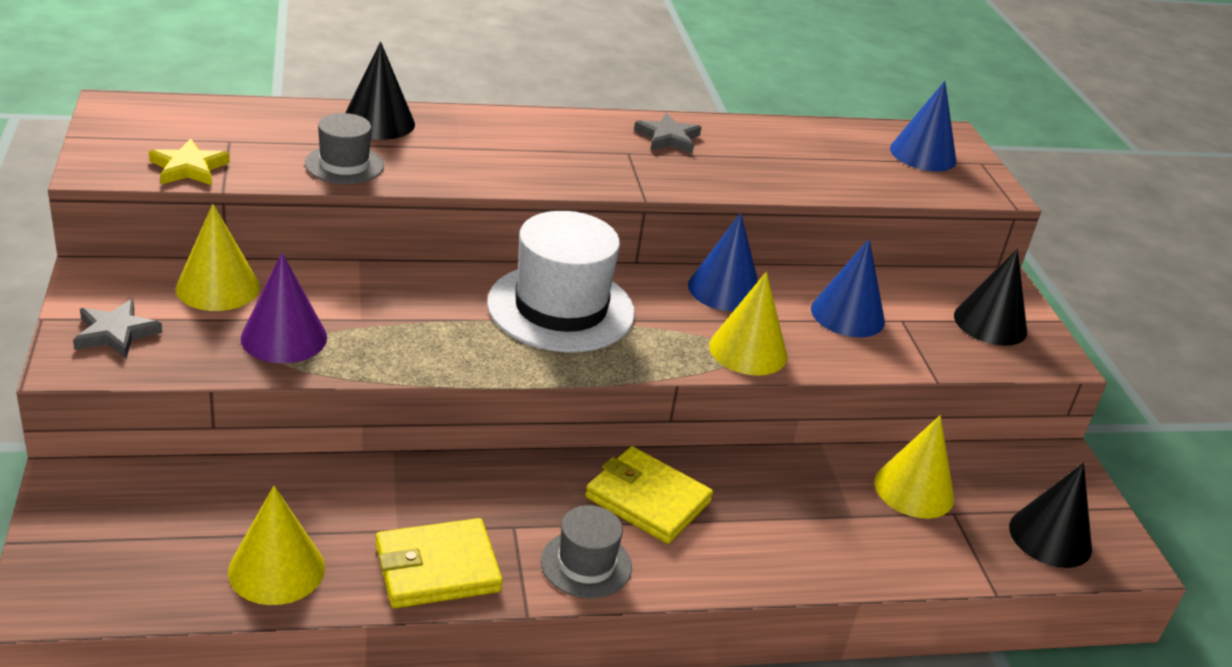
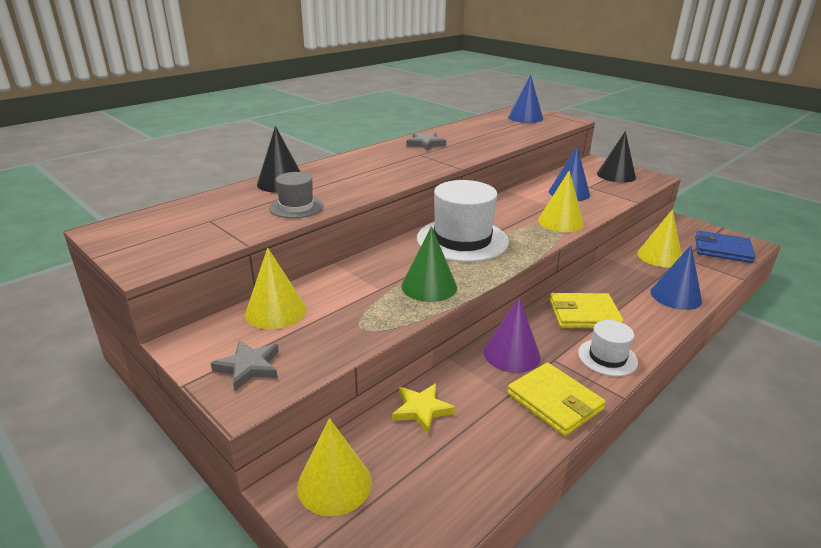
camera: 30 degrees left, 5 degrees down
(189, 168) = (207, 242): yellow star -> yellow star (422, 409)
(276, 569) = (483, 456): yellow cone -> yellow cone (334, 484)
(284, 337) = (354, 318): purple cone -> purple cone (511, 354)
(421, 346) = (429, 286): none -> green cone
(437, 568) = (554, 401): yellow wallet -> yellow wallet turned 75 degrees counterclockwise
(586, 564) = (607, 357): grey hat -> white hat
(724, 289) = (511, 203): blue cone -> blue cone (675, 296)
(1050, 537) = (722, 250): black cone -> blue wallet

